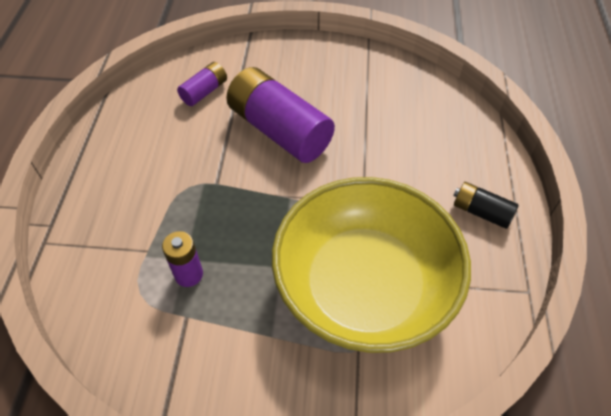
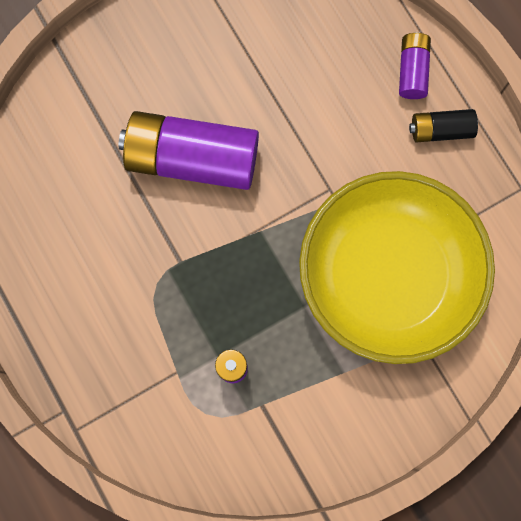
camera: 35 degrees left, 25 degrees up
(204, 92) = (74, 160): purple battery -> purple battery (412, 70)

